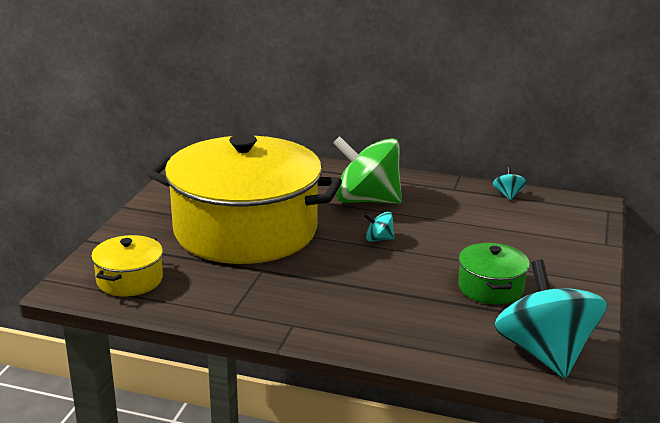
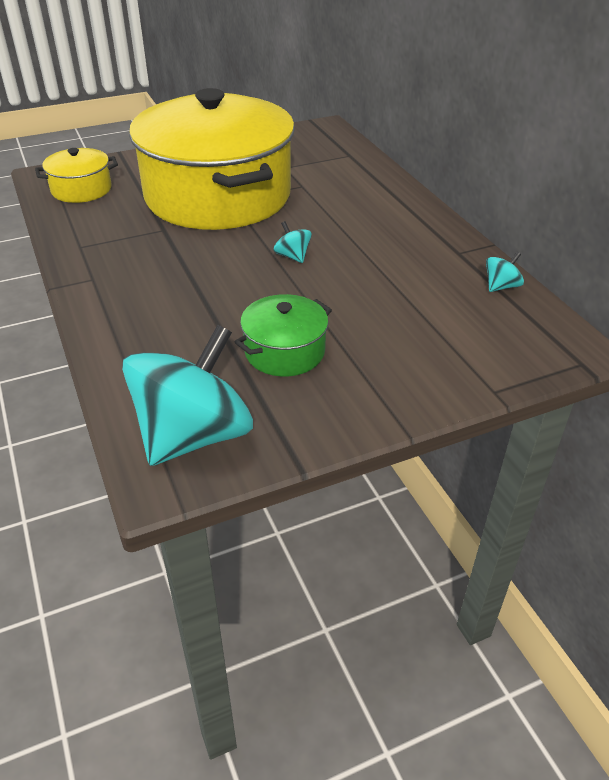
camera: 50 degrees right, 15 degrees up
(366, 200) = (356, 221): green spinning top -> none

